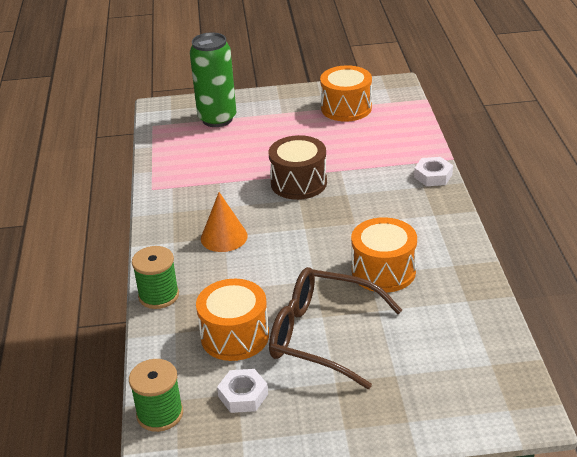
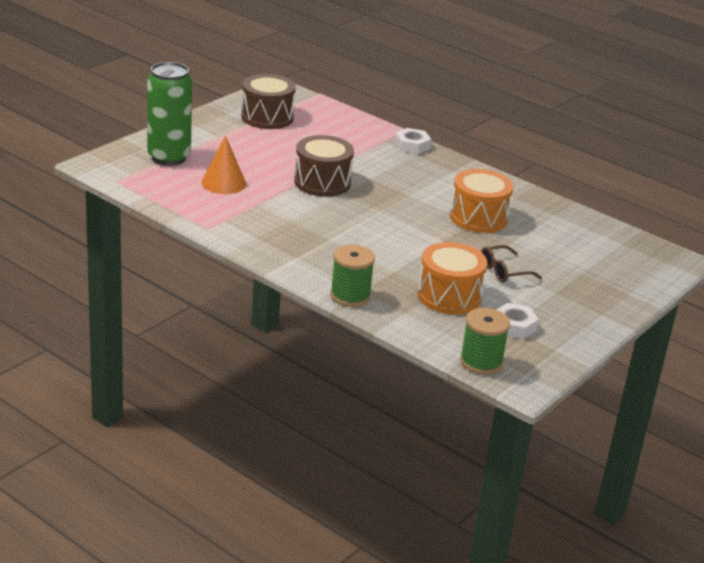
camera: 50 degrees left, 5 degrees down
(224, 237) = (330, 239): orange cone -> orange cone (223, 183)
(321, 336) = (504, 271): brown glasses -> brown glasses, size x0.48
(346, 108) = (267, 117): orange drum -> brown drum

